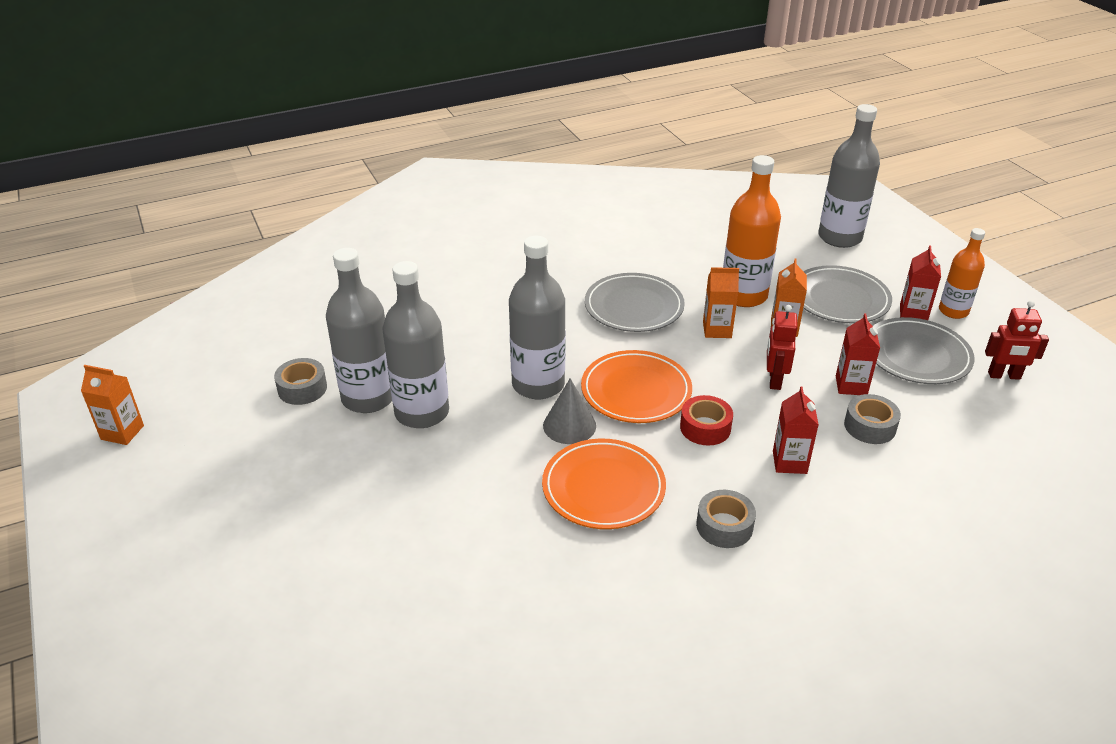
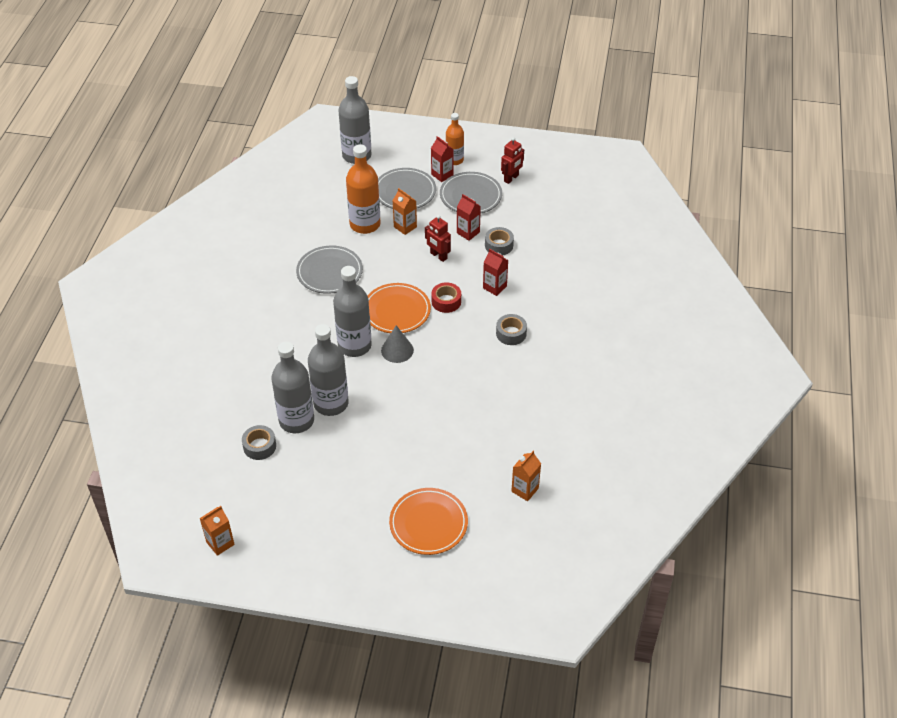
camera: 55 degrees left, 10 degrees up
(603, 488) = (451, 361): orange plate -> orange plate (428, 523)
(717, 330) = (381, 252): orange carton -> orange carton (525, 490)

